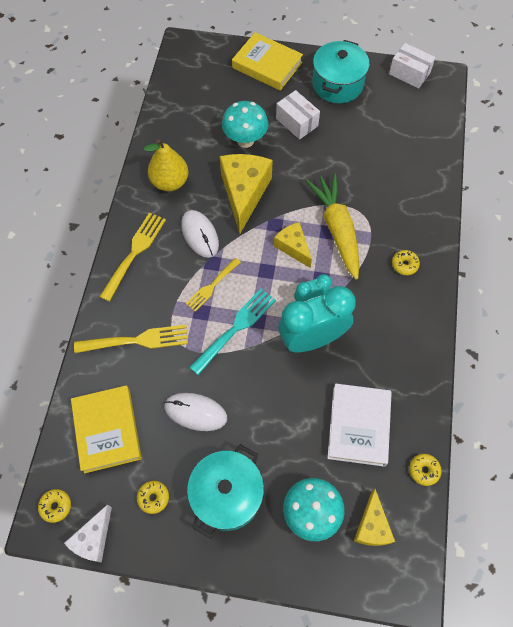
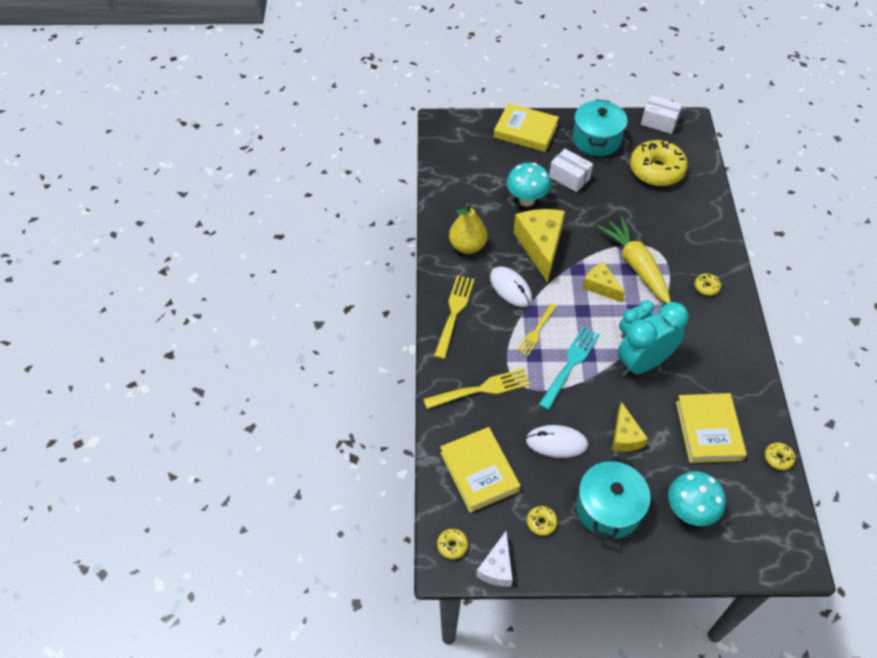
camera: 10 degrees left, 10 degrees down
(358, 426) = (708, 430): white book -> yellow book
(372, 526) = (747, 512): yellow cheese -> yellow cheese (625, 436)
(390, 127) = (656, 170): none -> yellow donut

